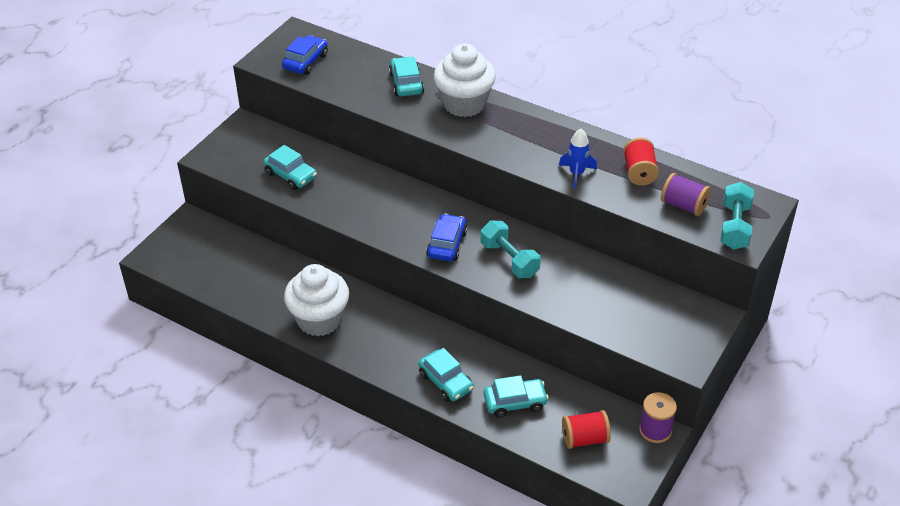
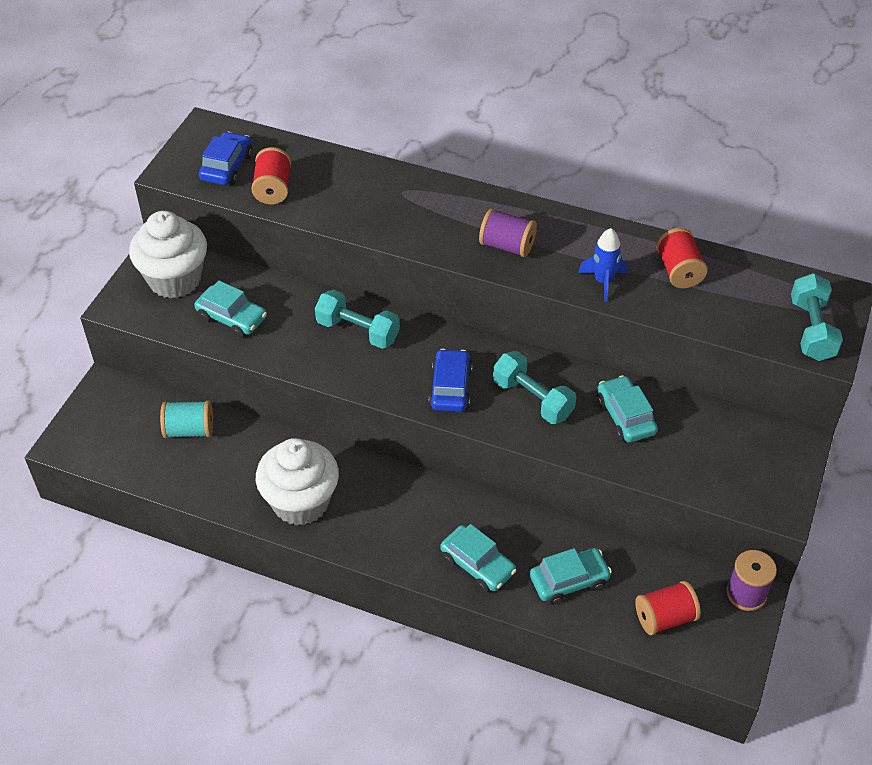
camera: 10 degrees left, 5 degrees up
(246, 258) = (189, 430): none -> turquoise spool
(337, 80) = (273, 189): none -> red spool
(385, 195) = (358, 331): none -> turquoise dumbbell
(406, 83) = (362, 183): turquoise car -> turquoise car (625, 416)
(464, 104) = (441, 203): white cupcake -> white cupcake (175, 280)
(683, 205) = (743, 309): purple spool -> purple spool (507, 246)

